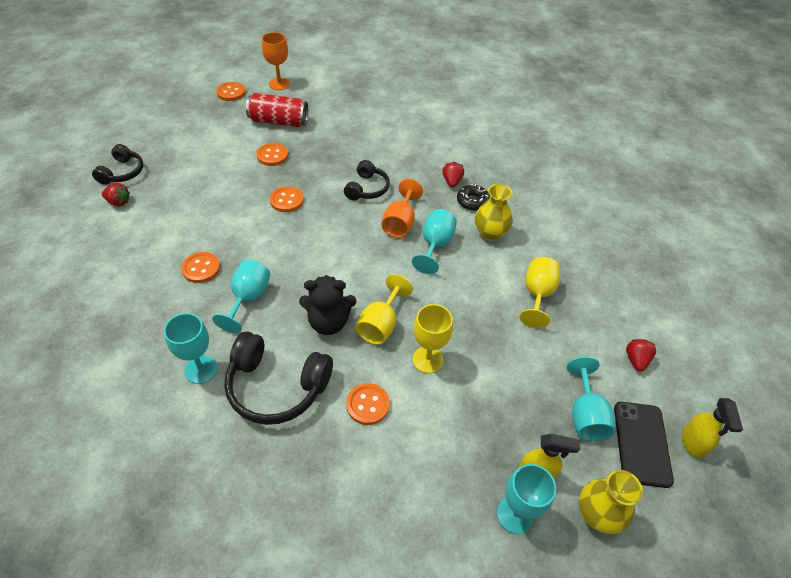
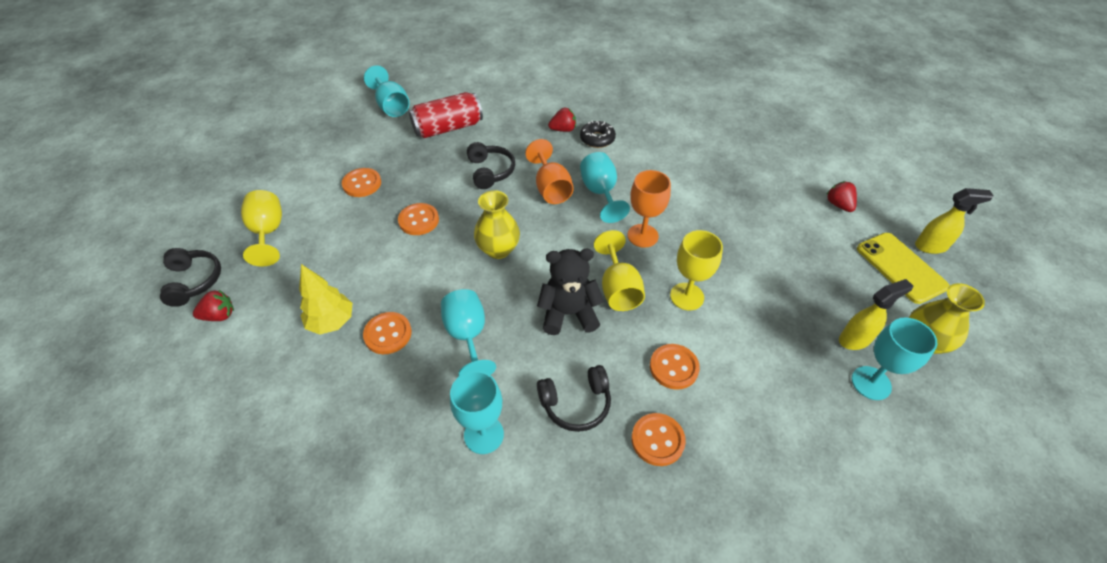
camera: 30 degrees left, 0 degrees up
(175, 241) = (332, 322): none -> yellow tree
(231, 92) = (254, 140): orange button -> orange button (657, 440)
(276, 387) = (576, 403): black headphones -> black headphones, size x0.60
(279, 84) = (303, 110): orange goblet -> orange goblet (642, 235)
(279, 121) = (337, 147): red can -> red can (448, 128)
(328, 322) = (569, 313): black teddy bear -> black teddy bear turned 150 degrees counterclockwise
(452, 181) = (563, 129): red strawberry -> red strawberry turned 105 degrees clockwise
(490, 233) = (637, 159): yellow vase -> yellow vase (498, 249)
(537, 295) = (722, 192): yellow goblet -> yellow goblet (268, 233)
(585, 415) = (844, 269): turquoise goblet -> turquoise goblet (391, 106)
(641, 443) = (900, 267): black phone -> yellow phone
(692, 443) = (931, 246): yellow spray bottle -> yellow spray bottle turned 60 degrees counterclockwise

